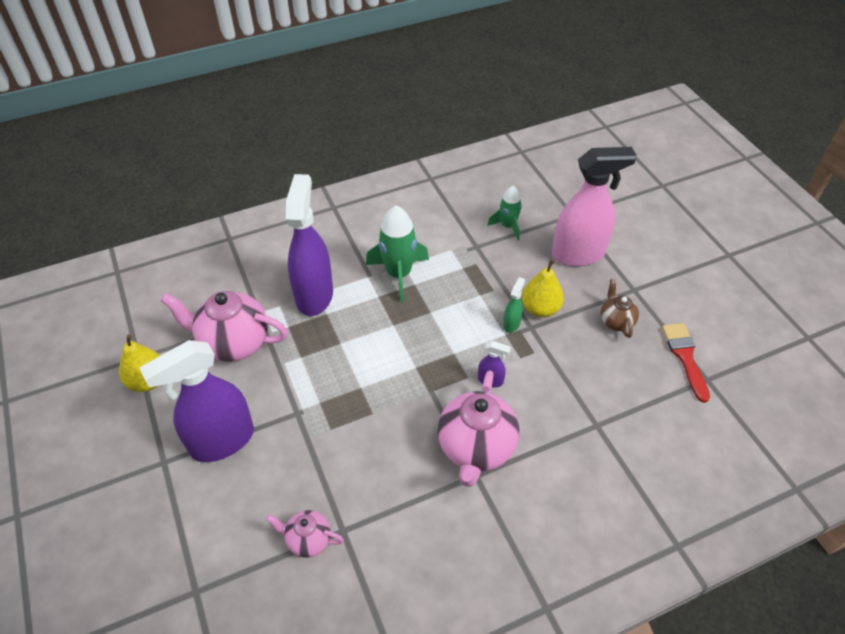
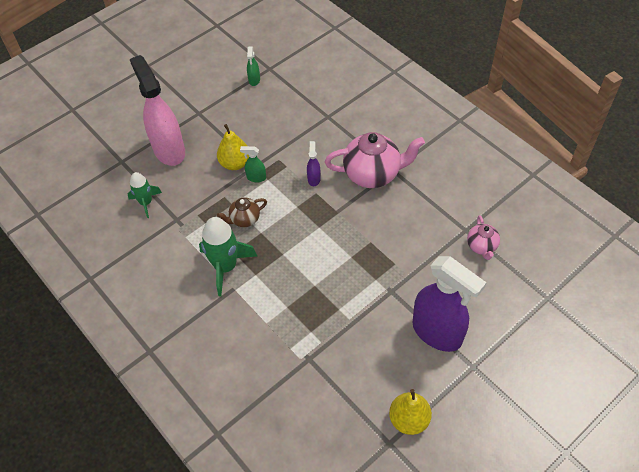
camera: 105 degrees left, 5 degrees up
(234, 343) = (344, 367): pink teapot -> none
(314, 295) = (269, 324): purple spray bottle -> none
(616, 321) = (234, 118): brown teapot -> brown teapot (244, 219)
(685, 357) = (254, 80): red brush -> green spray bottle

